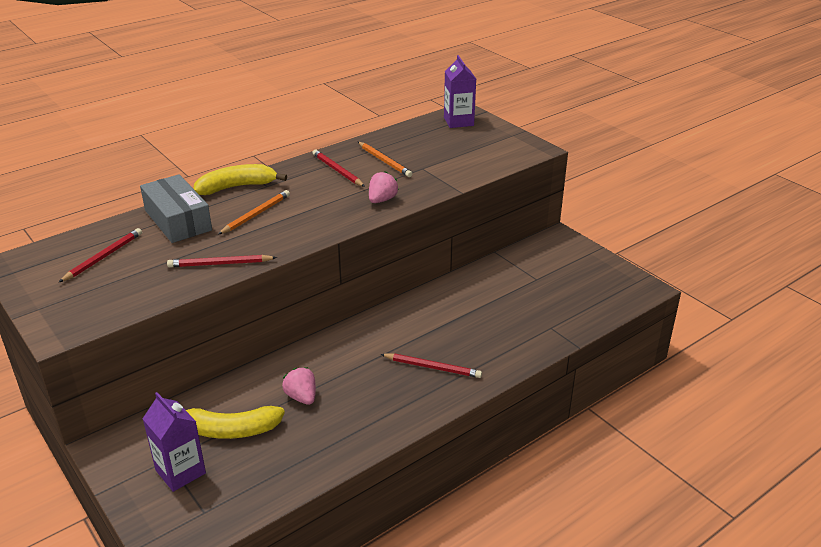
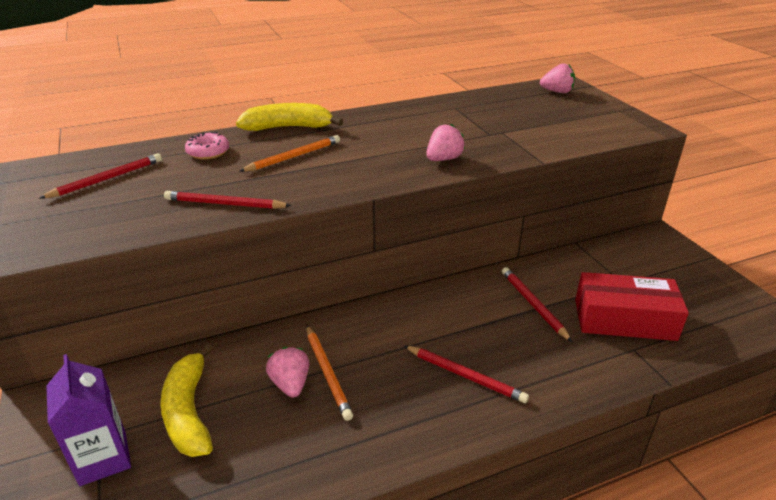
camera: 15 degrees right, 0 degrees up
(178, 220) = (208, 152): grey box -> pink donut
(230, 430) = (189, 412): yellow banana -> yellow banana turned 60 degrees clockwise
(337, 170) = (404, 124): red pencil -> red pencil (533, 305)
(384, 161) = (460, 120): orange pencil -> orange pencil (327, 373)
(458, 121) = (557, 92): purple carton -> pink strawberry
(541, 307) = (624, 319): none -> red box

